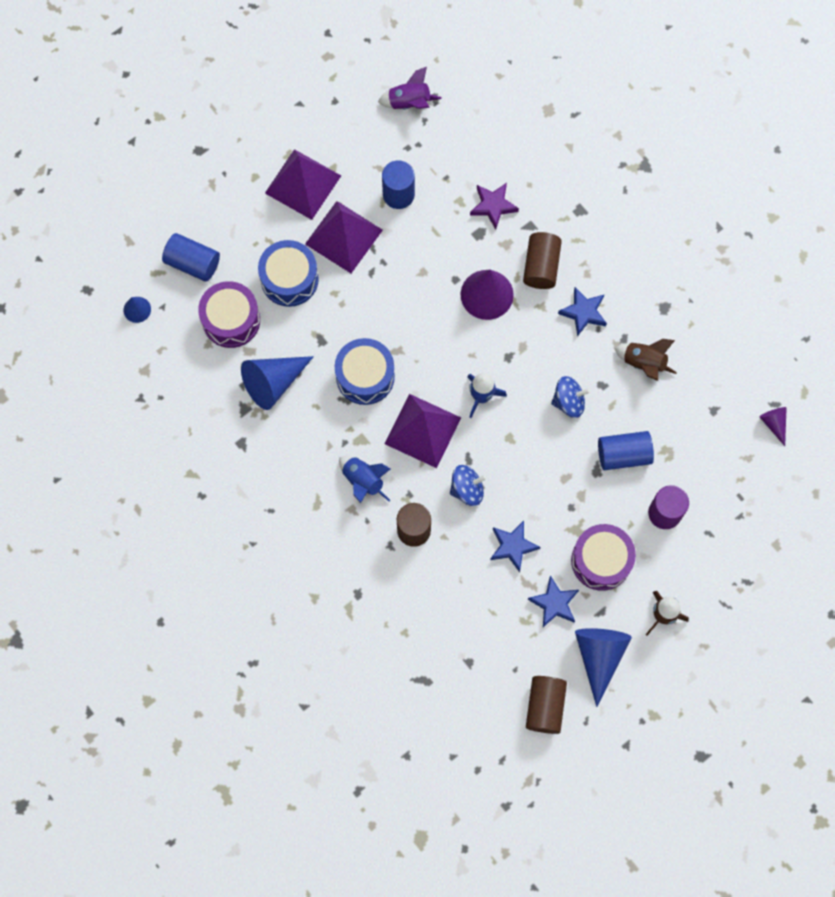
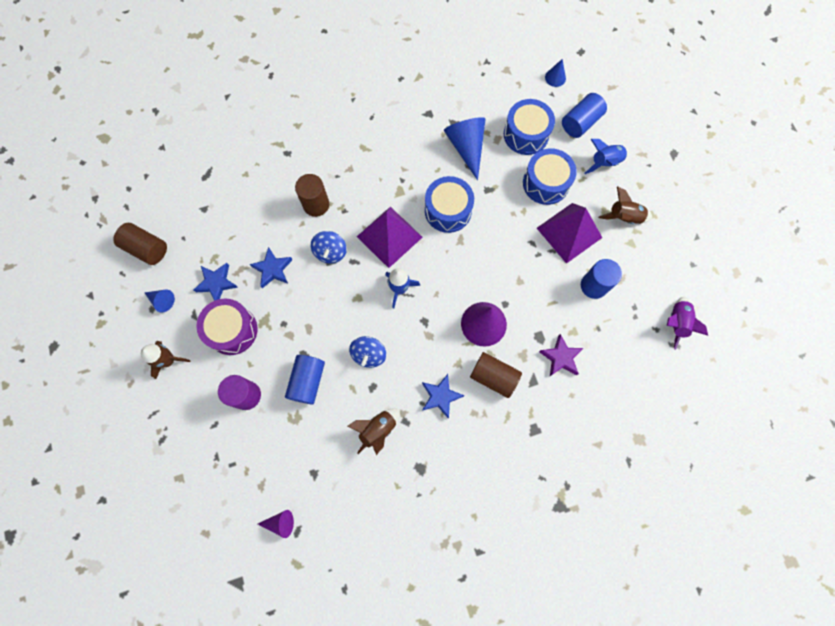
camera: 110 degrees right, 0 degrees up
(231, 320) = (526, 134): purple drum -> blue drum
(302, 184) = (624, 217): purple pyramid -> brown rocket
(363, 481) = (367, 183): blue rocket -> blue rocket (605, 162)
(599, 656) = (162, 301): blue cone -> blue cone, size x0.52

